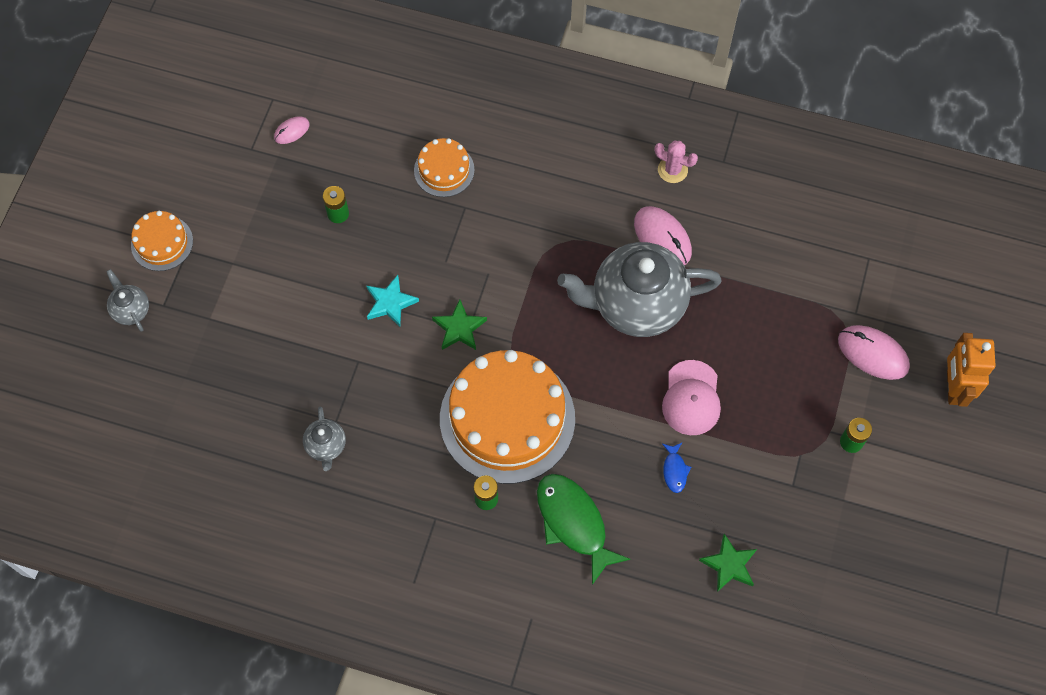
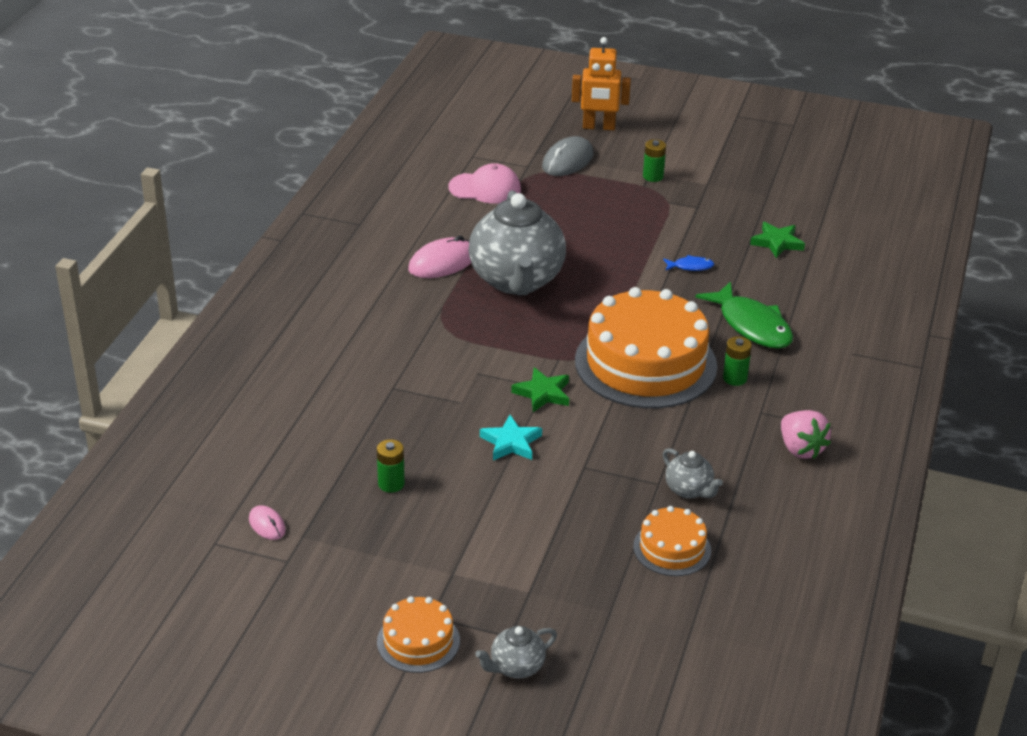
camera: 90 degrees left, 30 degrees down
(326, 446) = (689, 490): grey teapot -> grey teapot turned 60 degrees clockwise
(381, 549) = (800, 449): none -> pink strawberry
(444, 170) = (343, 402): orange cake -> orange cake (672, 548)
(573, 523) = (751, 325): green fish -> green fish turned 90 degrees counterclockwise
(672, 170) = (365, 253): pink cactus -> none
(691, 398) = (616, 254): pink cap -> pink cap (485, 188)
(873, 353) = (567, 160): pink mouse -> grey mouse

